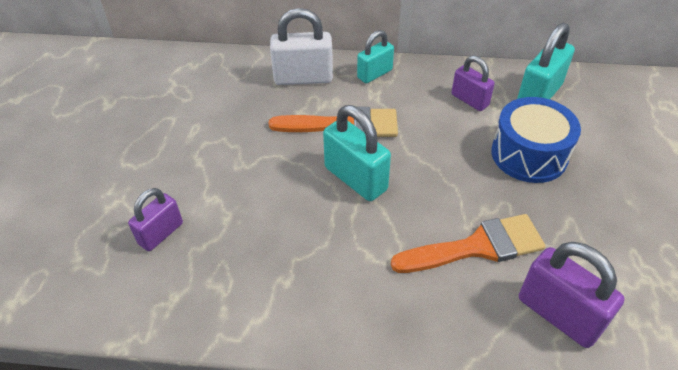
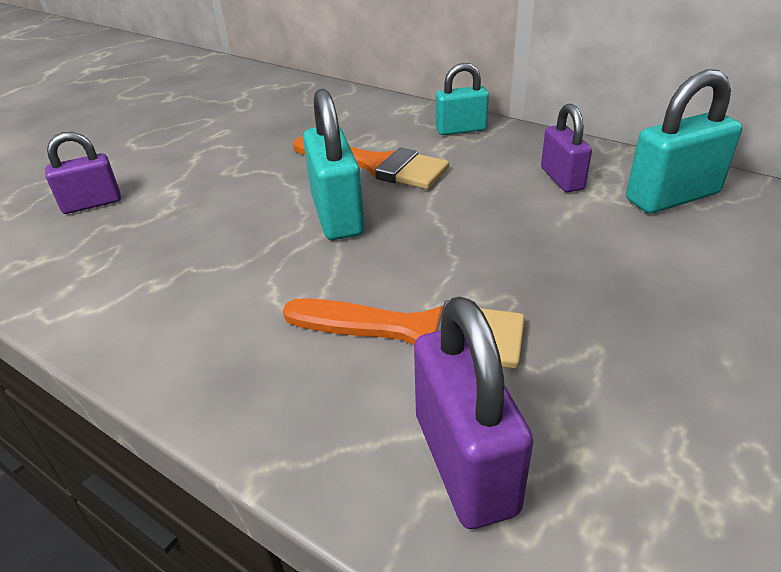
camera: 30 degrees right, 10 degrees down
(303, 78) = (375, 117): white padlock -> none
(529, 154) = (597, 254): blue drum -> none

